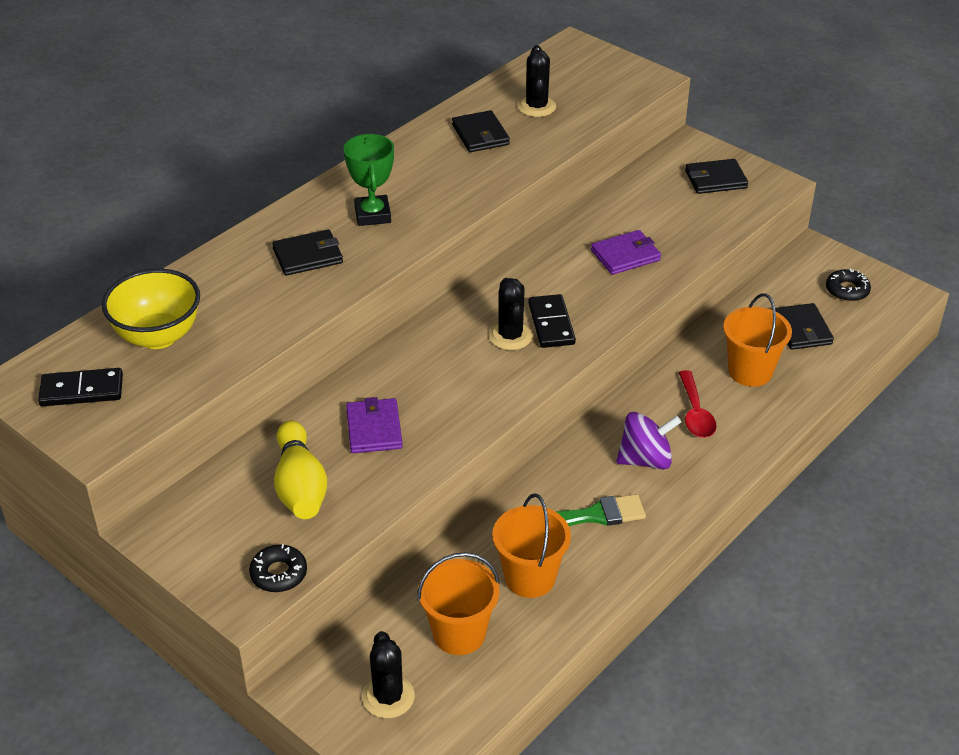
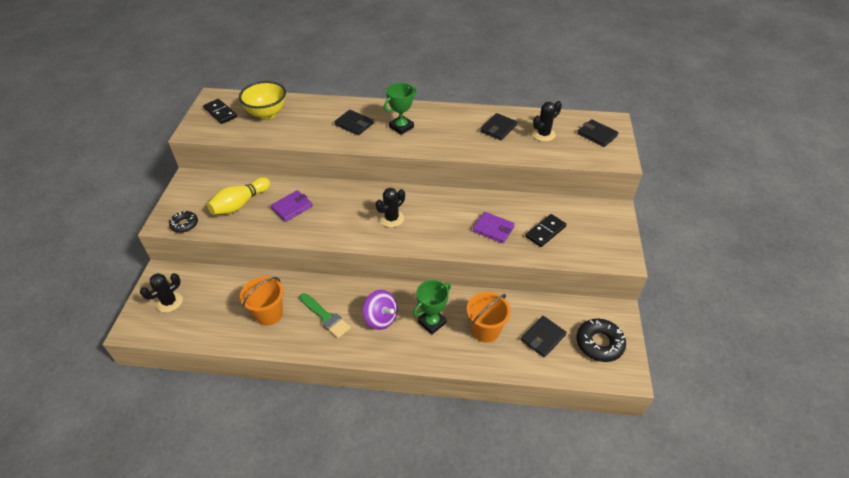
camera: 55 degrees right, 5 degrees up
(459, 633) = (219, 306): orange bucket -> none
(551, 324) = (413, 228): black domino -> black domino (545, 232)
(695, 413) = (432, 322): red spoon -> green trophy
(715, 179) = (597, 233): black wallet -> black wallet (597, 135)
(847, 290) = (599, 343): black donut -> black donut, size x1.59

